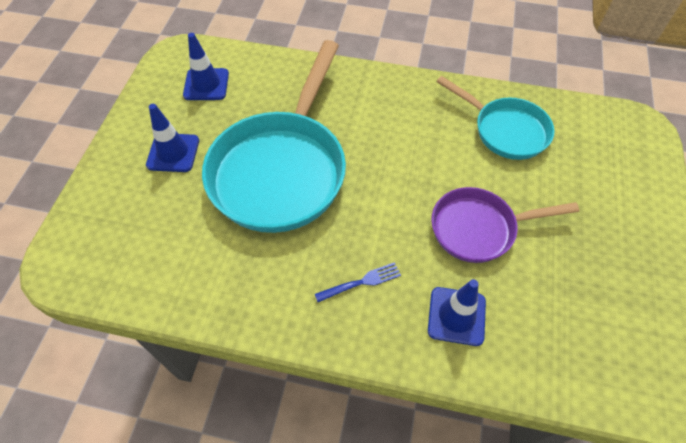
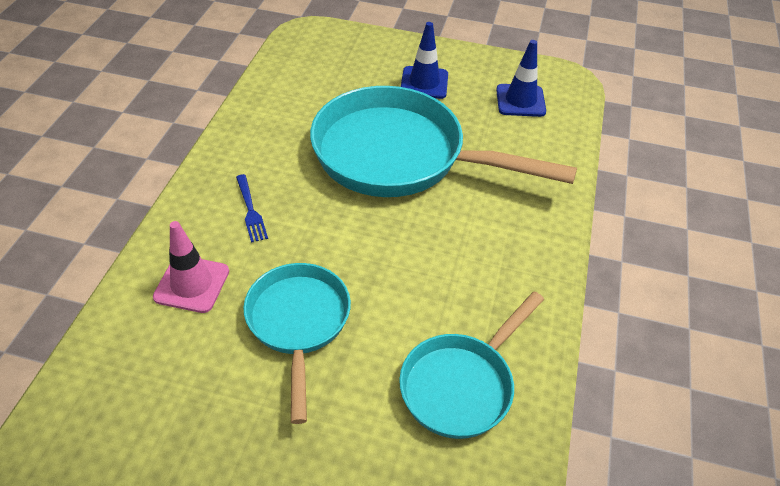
camera: 90 degrees right, 10 degrees down
(456, 316) = (192, 284): blue traffic cone -> pink traffic cone
(479, 229) = (298, 323): purple pan -> turquoise pan

